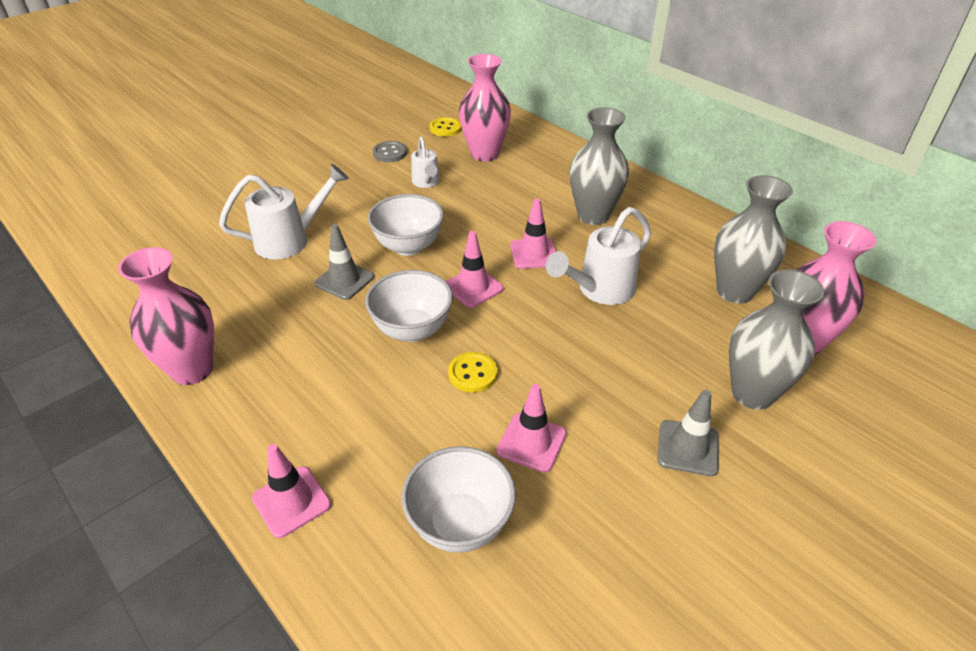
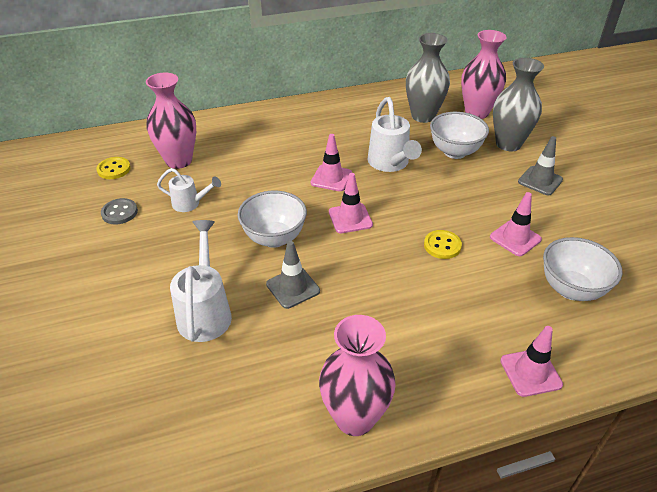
camera: 65 degrees left, 0 degrees up
(412, 330) = (380, 263): white bowl -> white bowl (455, 152)
(593, 216) = (308, 138): grey vase -> none

